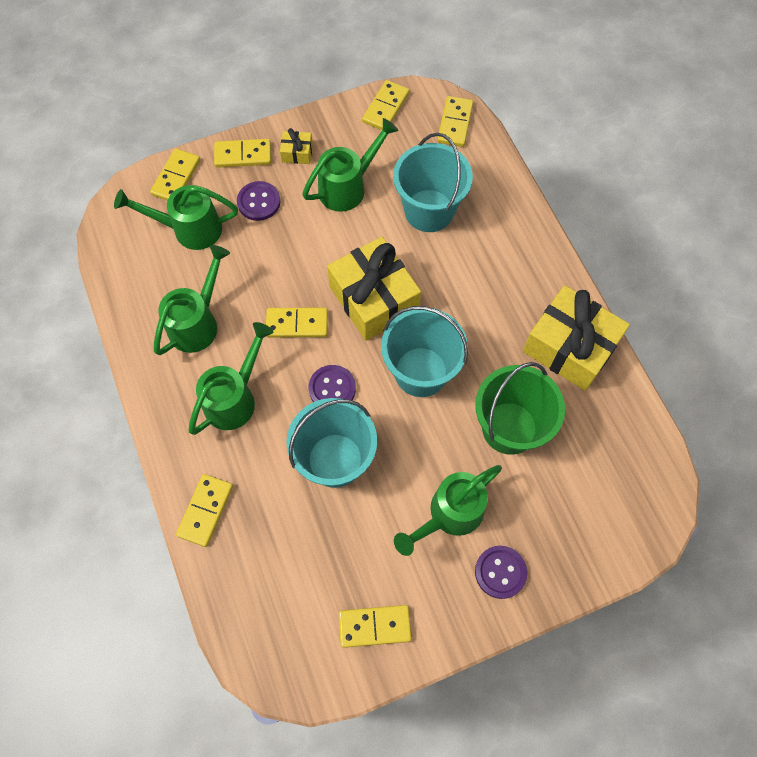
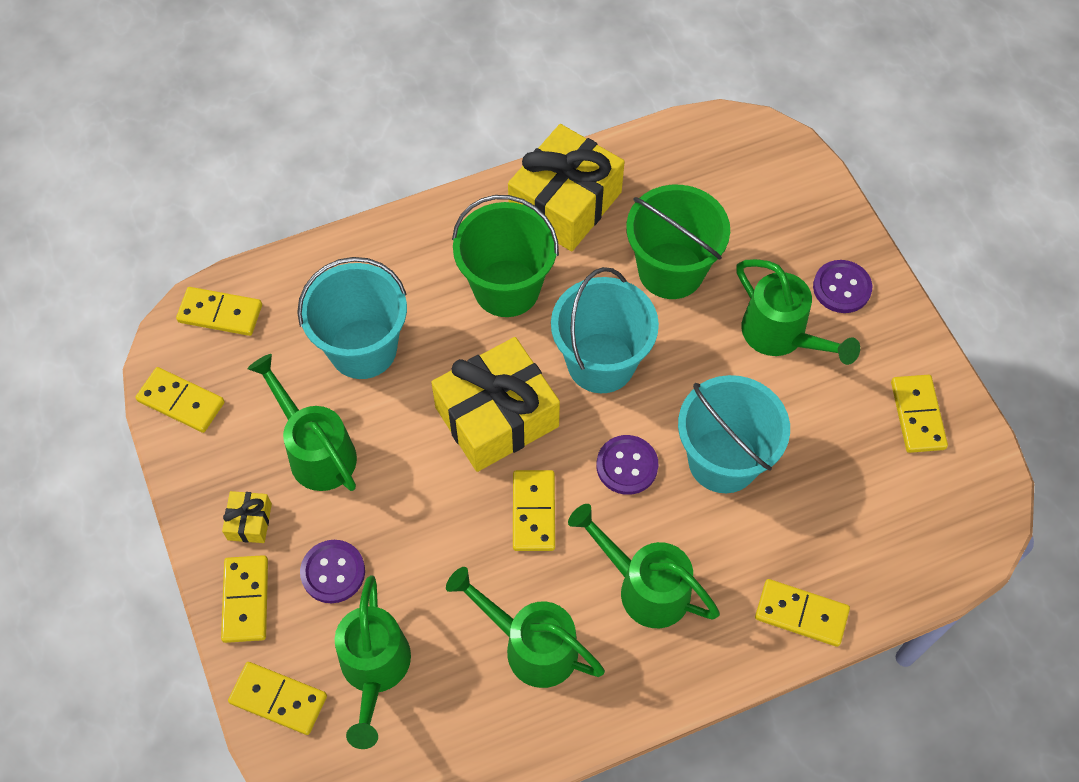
camera: 90 degrees left, 5 degrees down
(485, 304) = (506, 288): none -> green bucket

